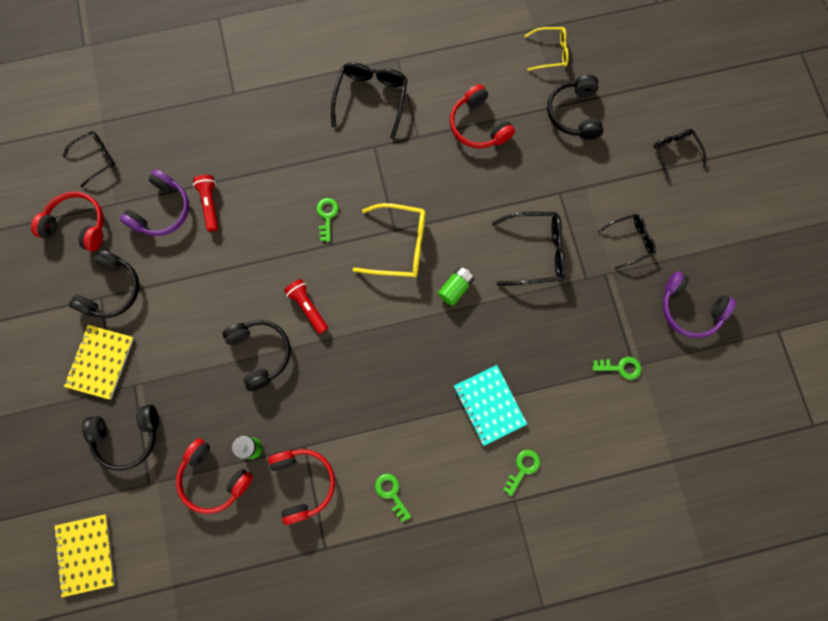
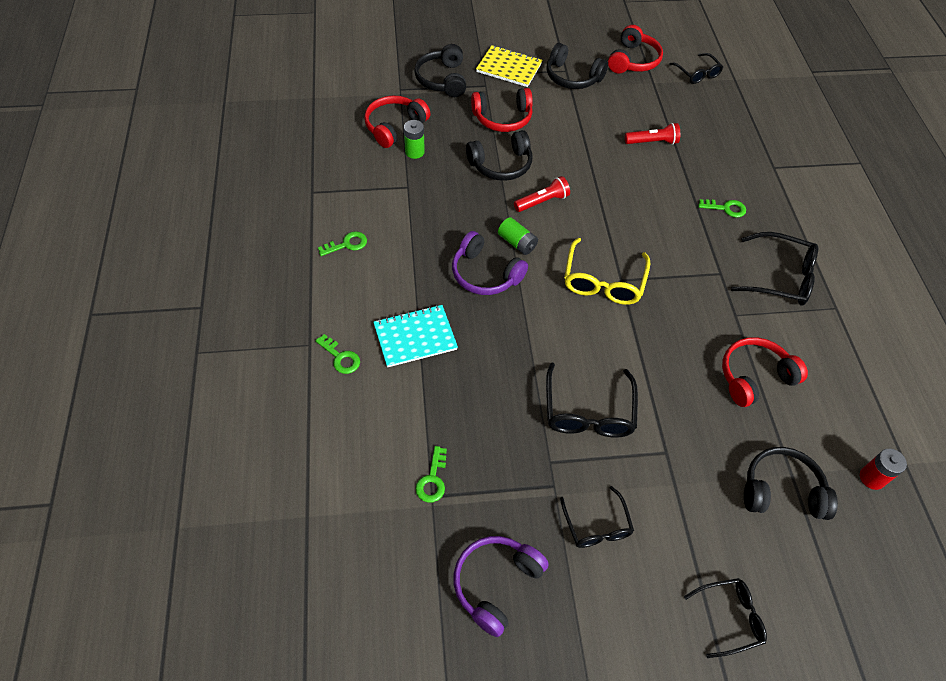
camera: 95 degrees right, 20 degrees down
(86, 554) = (355, 53): yellow notebook -> none
(162, 211) = (646, 111): purple headphones -> purple headphones (485, 274)
(303, 483) = (374, 183): red headphones -> red headphones (503, 118)
(327, 216) = (639, 225): green key -> green key (726, 208)
(455, 288) = (550, 325): green battery -> green battery (517, 243)
(550, 52) = (872, 478): yellow glasses -> red battery

